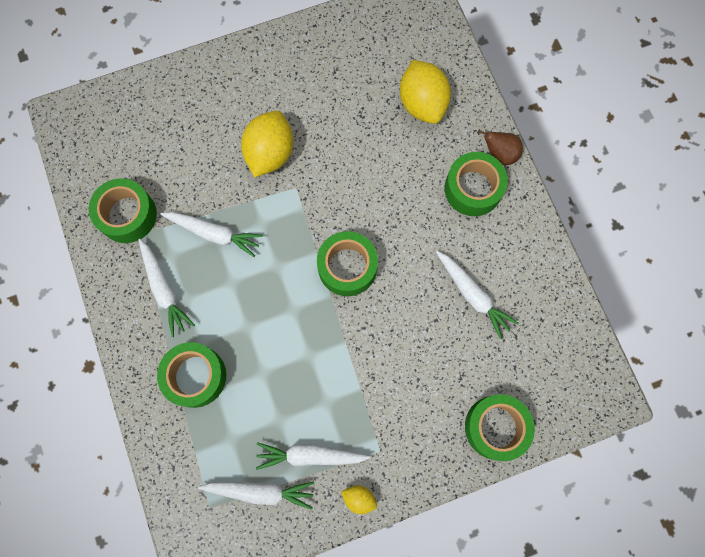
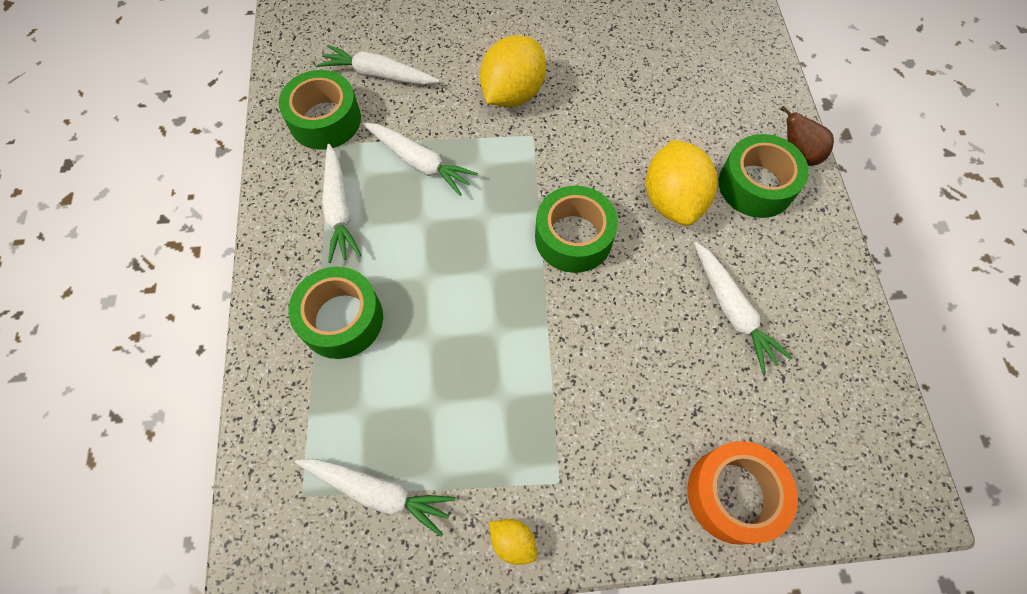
camera: 15 degrees right, 10 degrees down
(310, 455) = (460, 461): white carrot -> white carrot (379, 74)
(422, 103) = (710, 81): yellow lemon -> yellow lemon (672, 200)
(496, 427) = (733, 495): green tape -> orange tape

